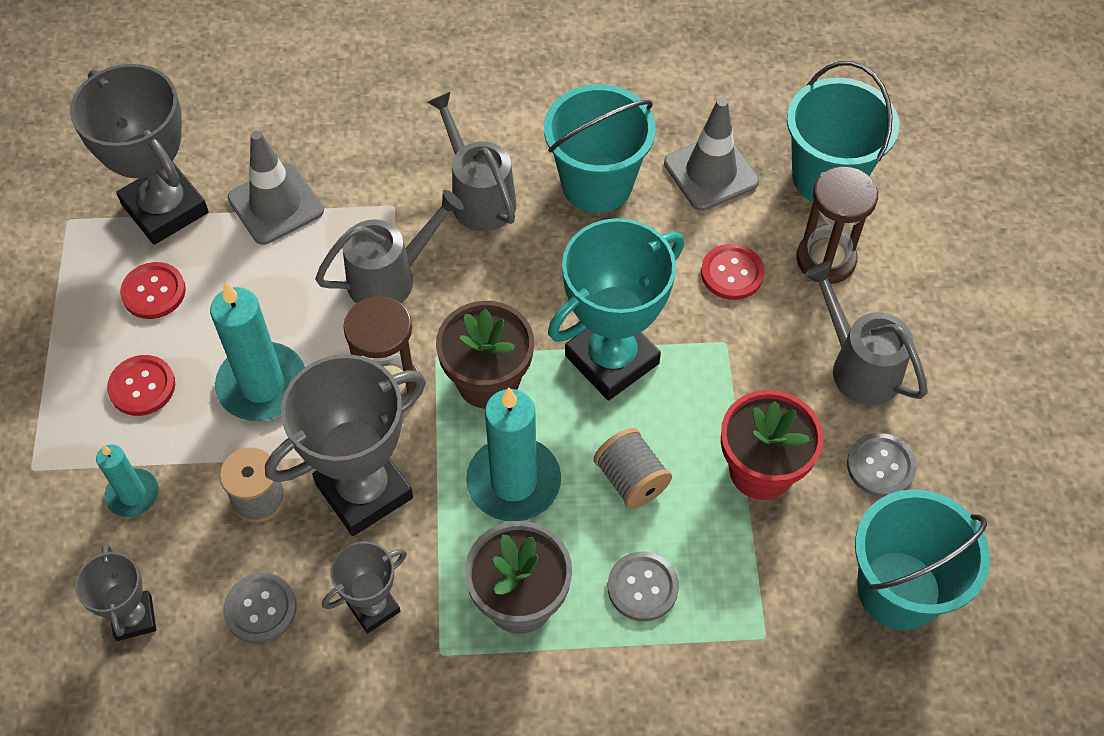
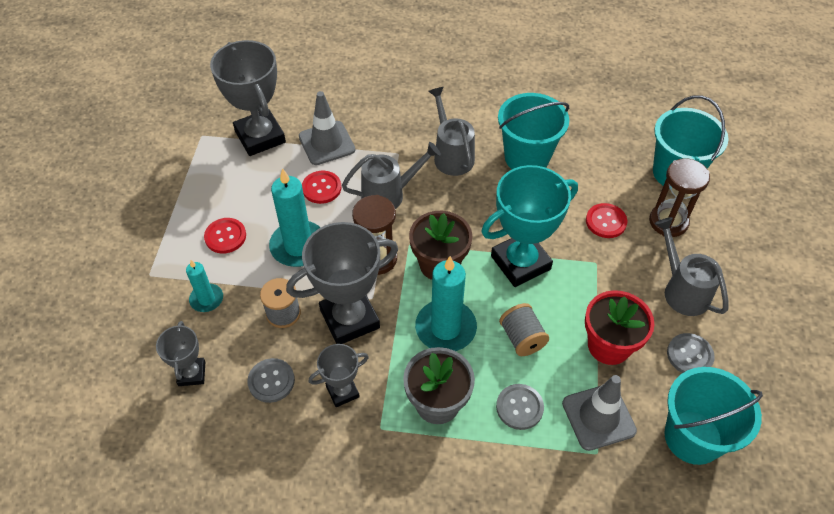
camera: 10 degrees right, 5 degrees down
(153, 292) = (243, 183): red button -> red button (321, 188)
(711, 172) = (600, 160): grey traffic cone -> grey traffic cone (598, 417)

